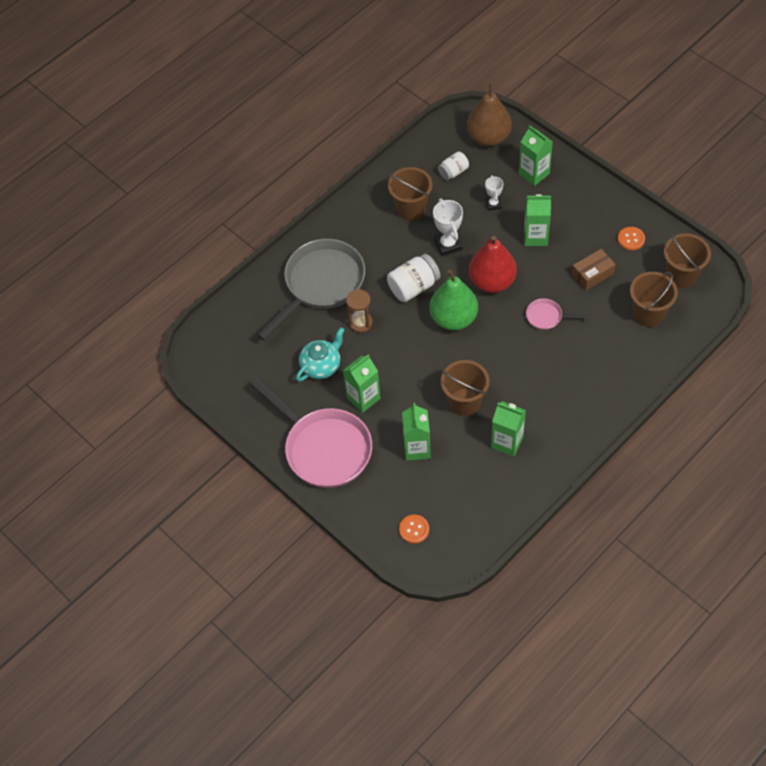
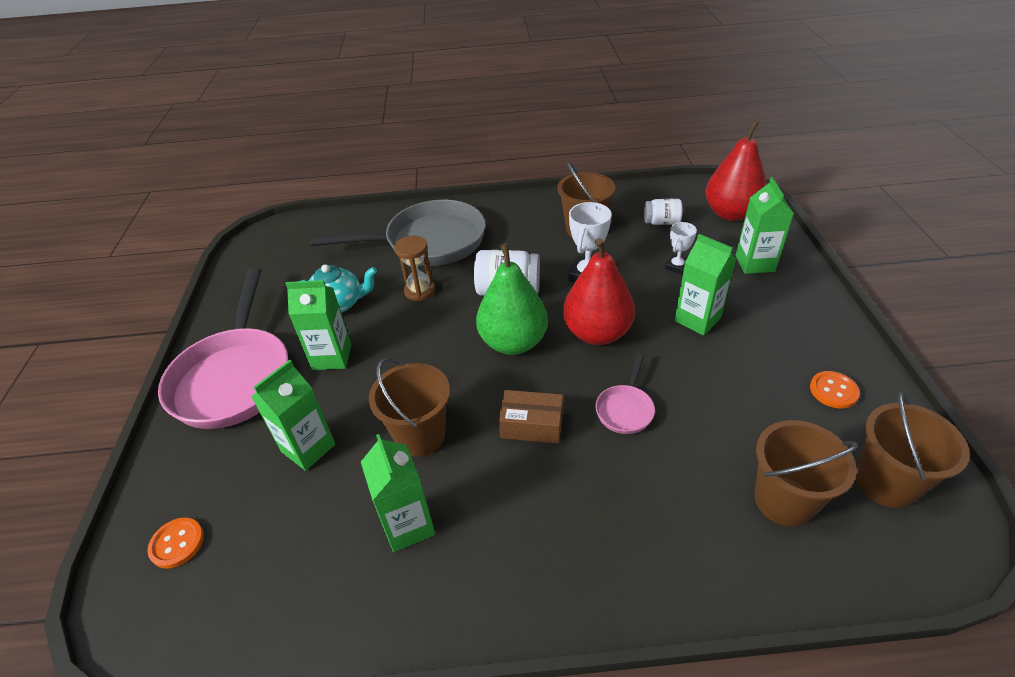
camera: 40 degrees right, 15 degrees down
(488, 137) = (730, 213): brown pear -> red pear
(547, 317) = (625, 409): pink pan -> pink pan turned 120 degrees counterclockwise
(592, 274) = (737, 399): brown box -> brown box (532, 425)

